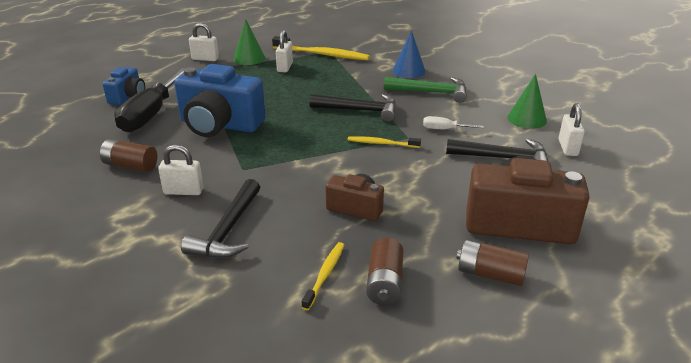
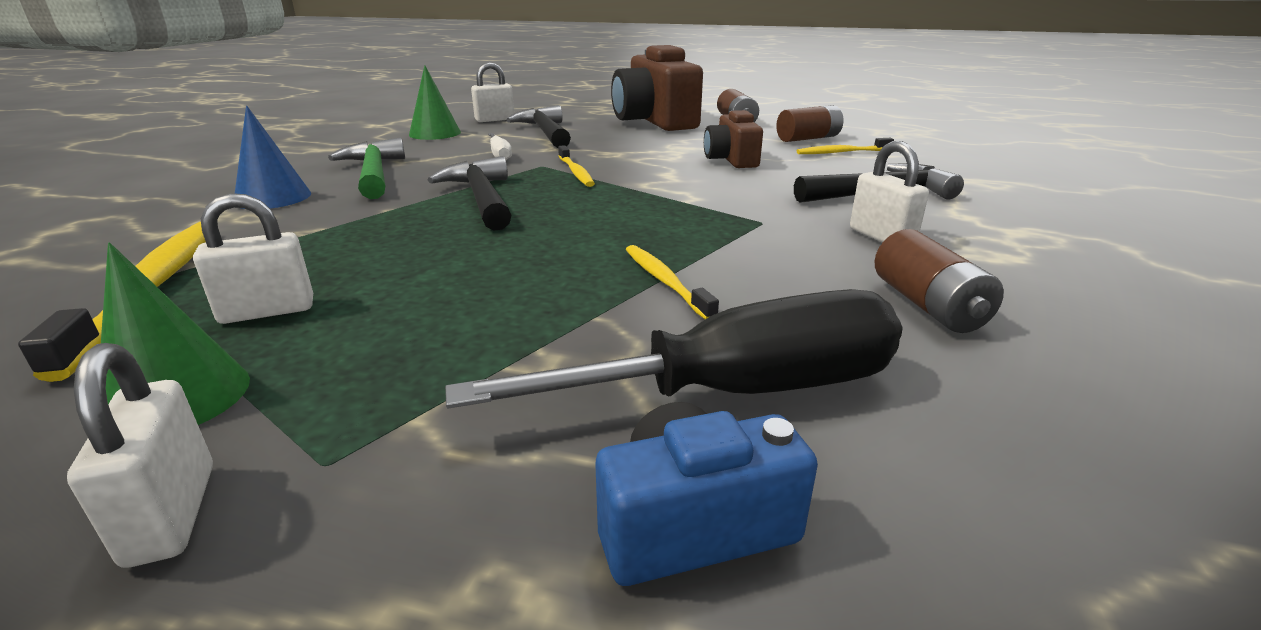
camera: 120 degrees left, 5 degrees down
(220, 125) = (665, 282): blue camera -> yellow toothbrush

